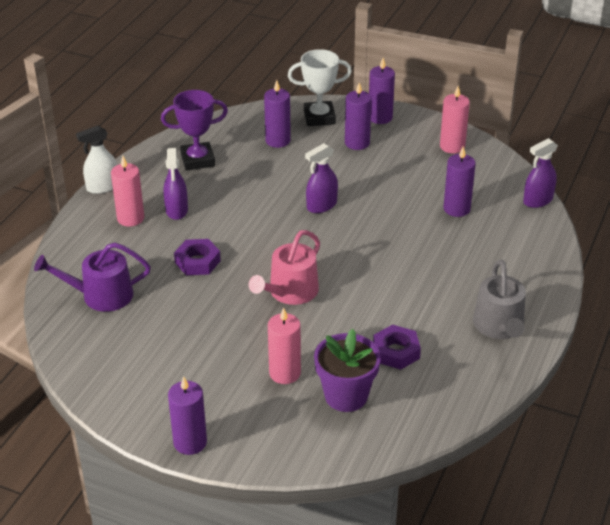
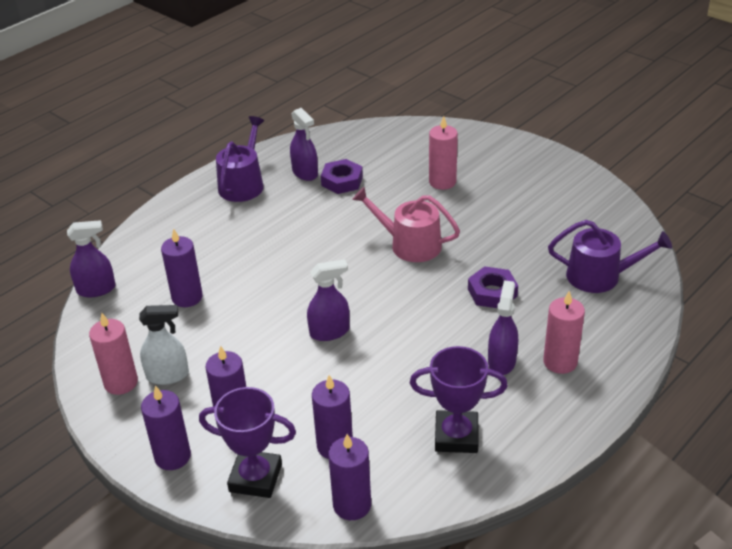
camera: 160 degrees left, 0 degrees up
(102, 187) = (593, 418): white spray bottle -> white spray bottle (168, 375)
(190, 442) = (533, 151): purple candle -> purple candle (352, 505)
(289, 292) = (409, 244): pink watering can -> pink watering can turned 120 degrees counterclockwise
(319, 117) = (255, 478): white trophy -> purple trophy
(346, 396) = (400, 159): purple flower pot -> none
(443, 354) = (305, 173): none -> purple spray bottle
(499, 327) = (243, 184): grey watering can -> purple watering can

